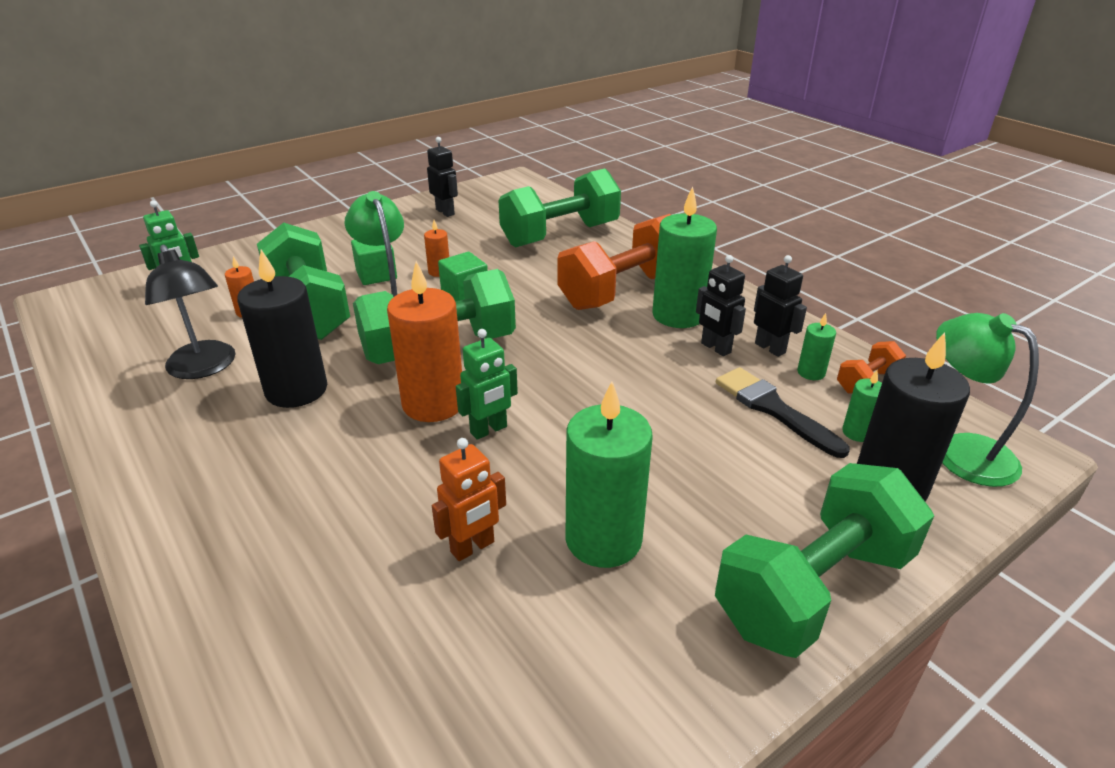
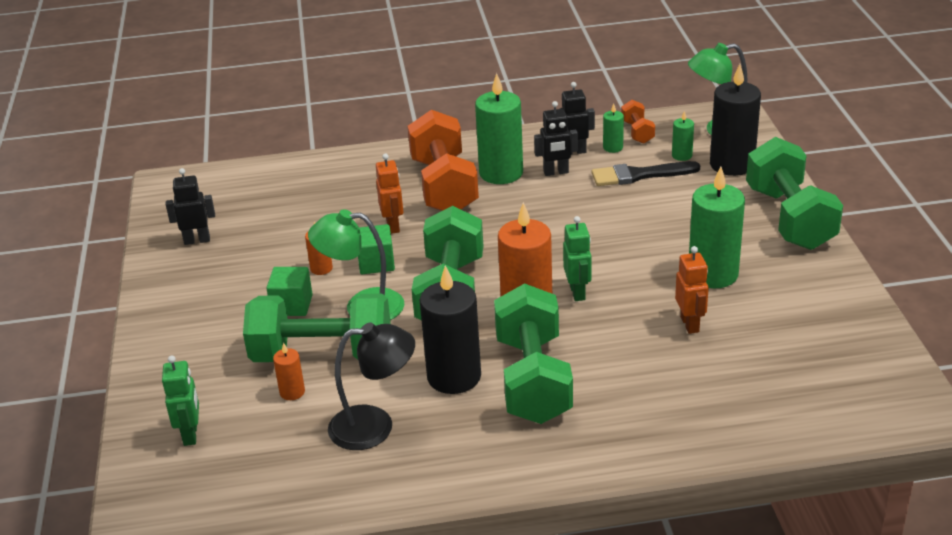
camera: 60 degrees left, 0 degrees up
(531, 285) = (393, 226): none -> orange robot
(560, 235) = (317, 189): green dumbbell -> green dumbbell (533, 379)

